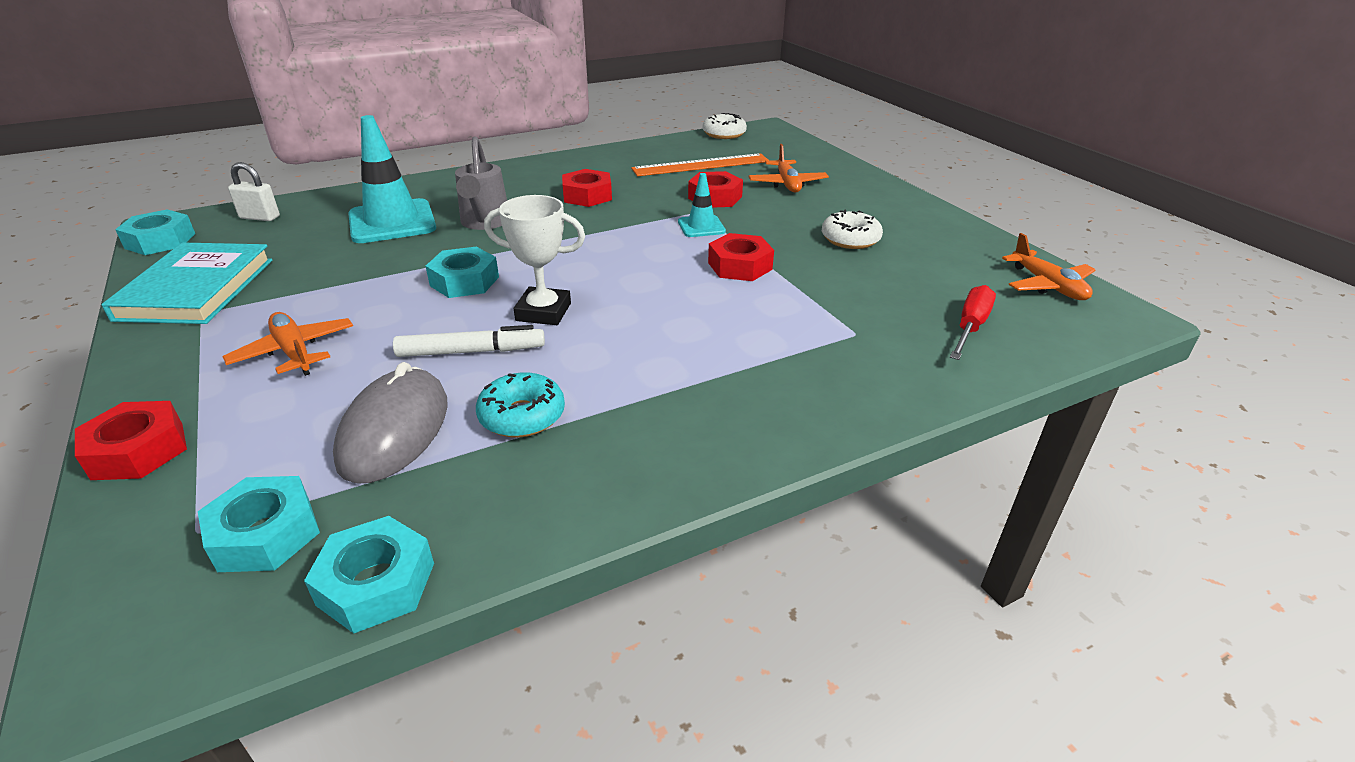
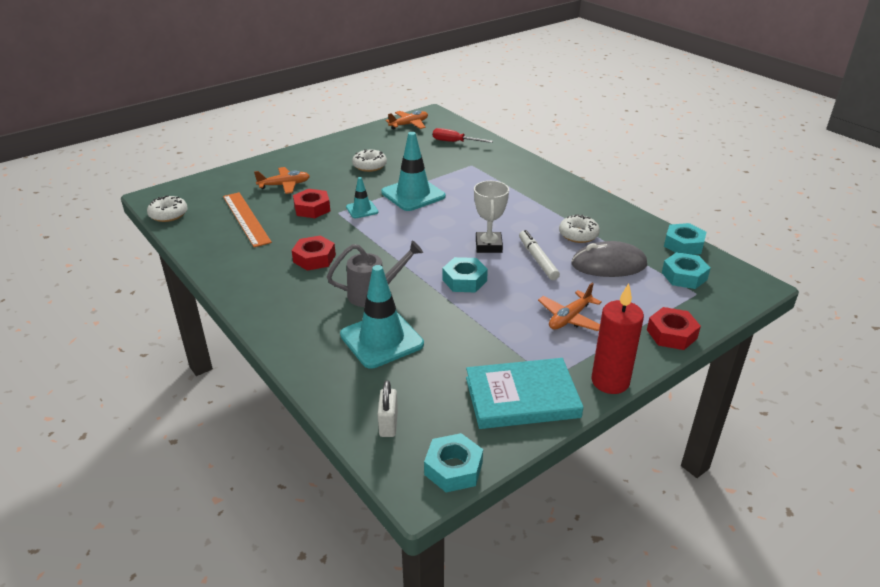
camera: 100 degrees left, 0 degrees up
(132, 357) = (610, 381): none -> red candle
(522, 416) = (578, 235): turquoise donut -> white donut
(739, 266) = (413, 194): red nut -> turquoise traffic cone

